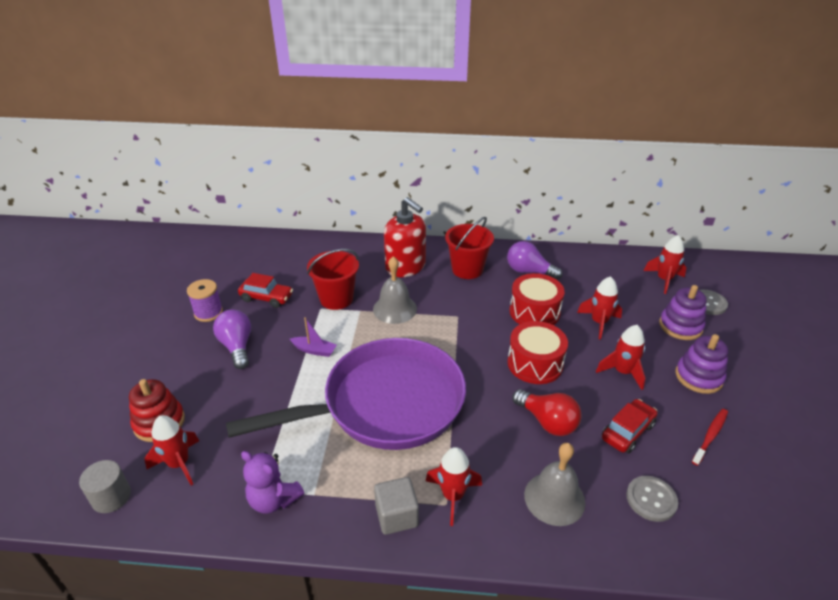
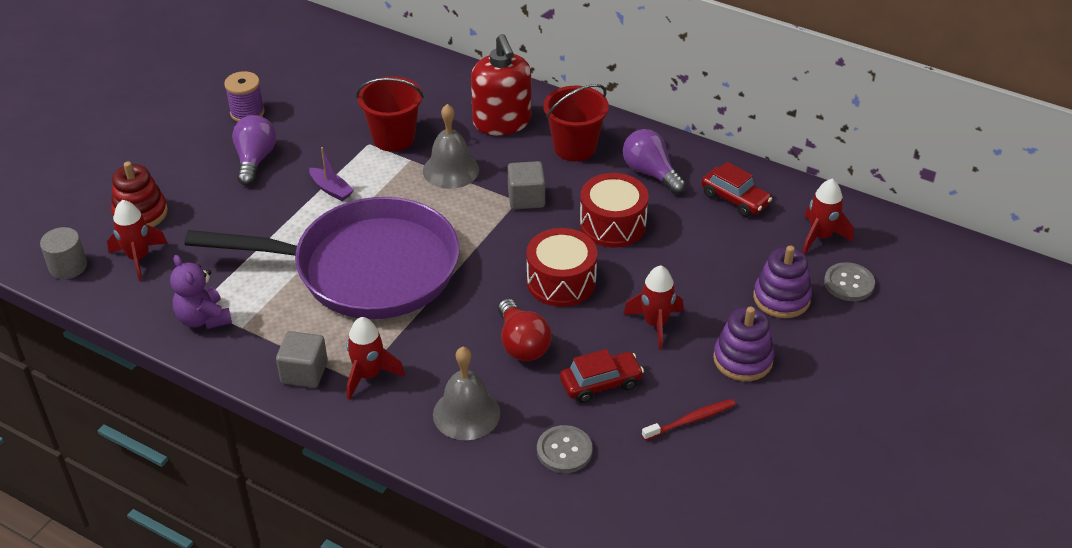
camera: 25 degrees right, 5 degrees up
(266, 298) = (318, 114): red car -> red car (735, 199)
(462, 312) = (526, 198): none -> grey cube
(599, 322) = (681, 261): red rocket -> none

